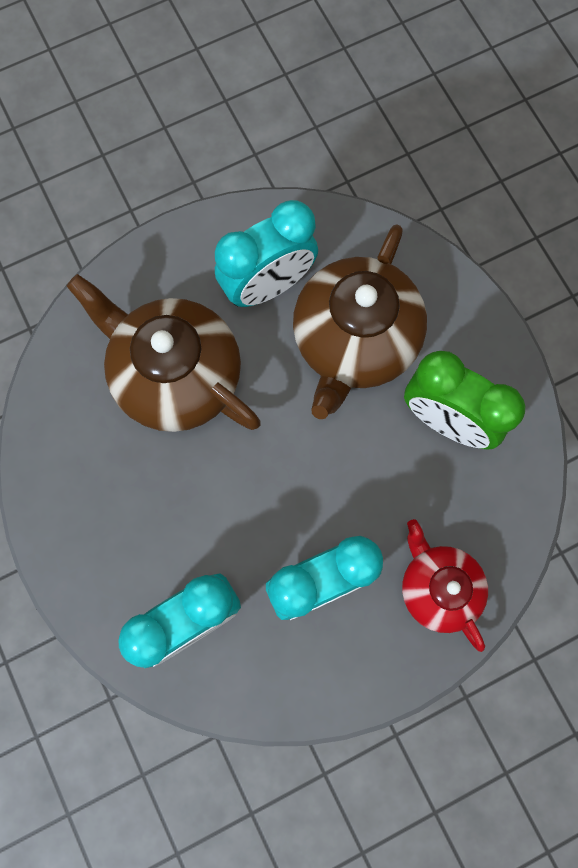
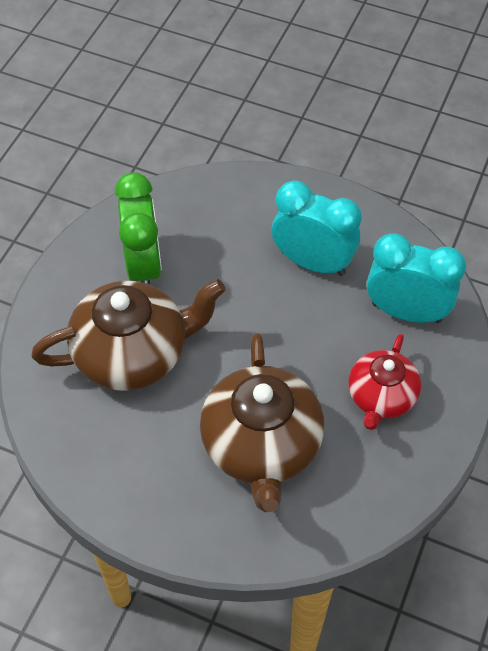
camera: 130 degrees left, 20 degrees down
(268, 286) = (137, 438): turquoise clock -> none
(438, 587) = (256, 205): red teapot -> red teapot (381, 397)

